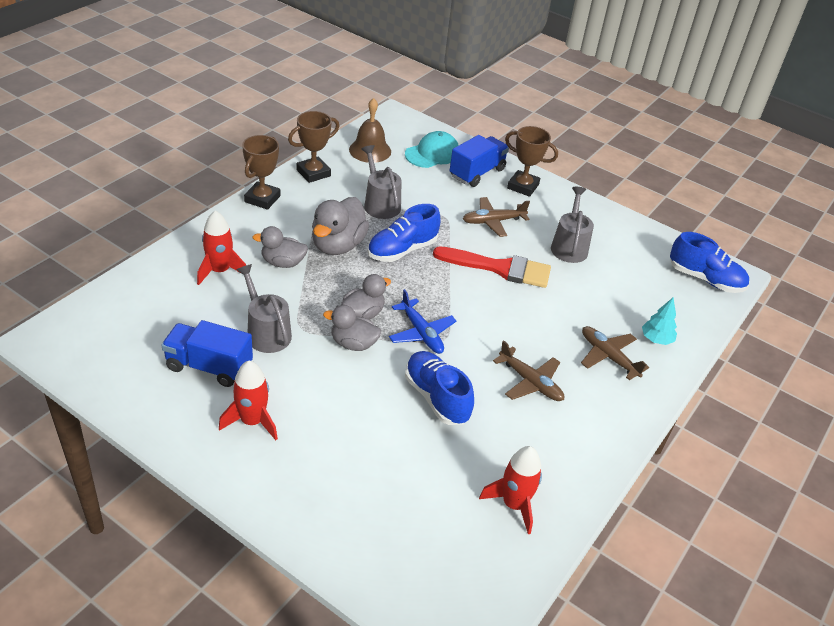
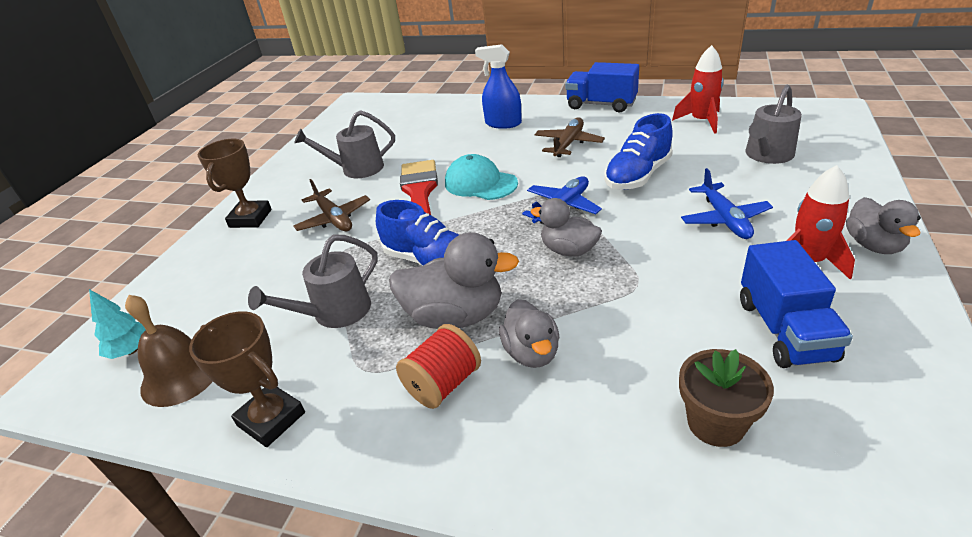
camera: 100 degrees left, 5 degrees down
(181, 303) = (716, 423): none -> brown flower pot
(220, 271) = (605, 414): red rocket -> none
(262, 199) = (380, 454): brown trophy -> none
(266, 332) = (675, 308): grey watering can -> grey watering can (767, 155)
(288, 227) = (443, 384): none -> red spool
(334, 411) = (724, 219): none -> blue plane
(353, 344) = (622, 240): grey duck -> grey duck (873, 245)
(432, 154) = (182, 307): turquoise cap -> turquoise cap (480, 183)
(477, 173) = (227, 257): blue truck -> blue truck (601, 105)
(608, 357) = (503, 123): brown plane -> blue spray bottle
(656, 339) = (464, 112): turquoise tree -> turquoise tree (131, 350)
(705, 279) = (369, 109): blue shoe -> none

